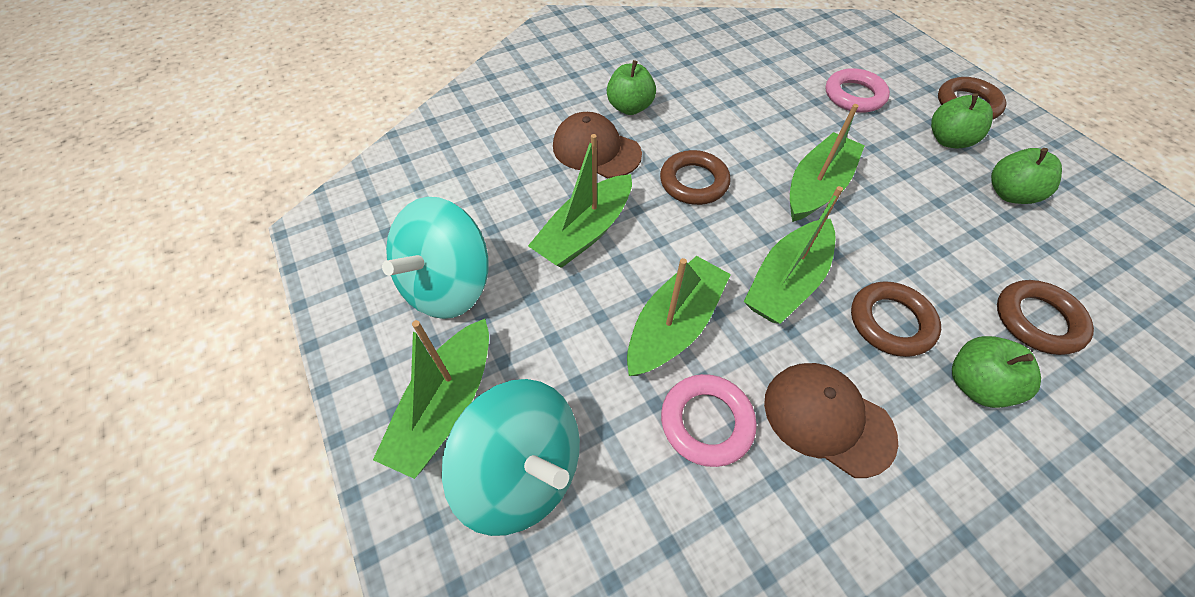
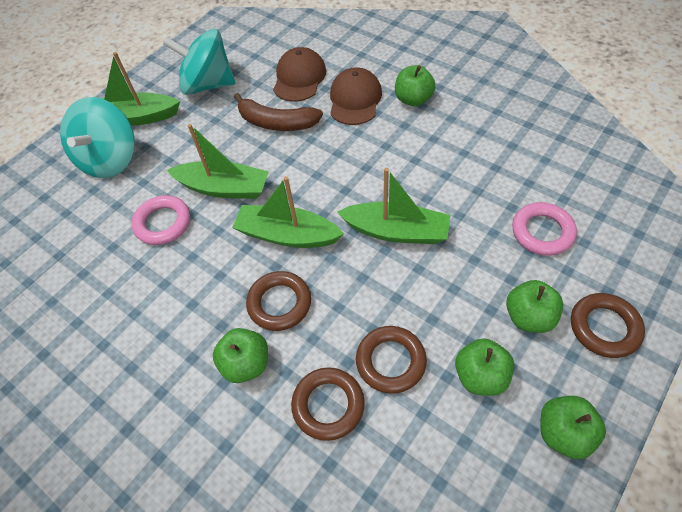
camera: 70 degrees right, 0 degrees up
(585, 232) = (276, 122): green boat -> brown banana
(693, 182) = (355, 159): brown ring -> brown ring (390, 361)
(827, 419) = (186, 281): brown cap -> brown cap (299, 78)
(1070, 167) = (563, 433): none -> green apple

